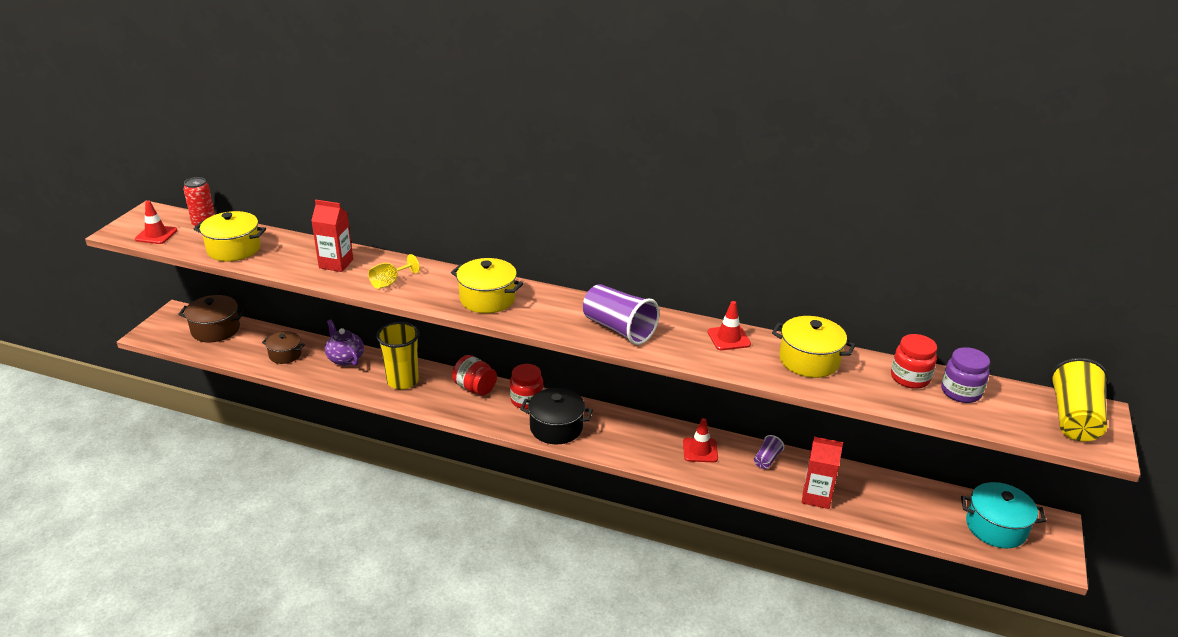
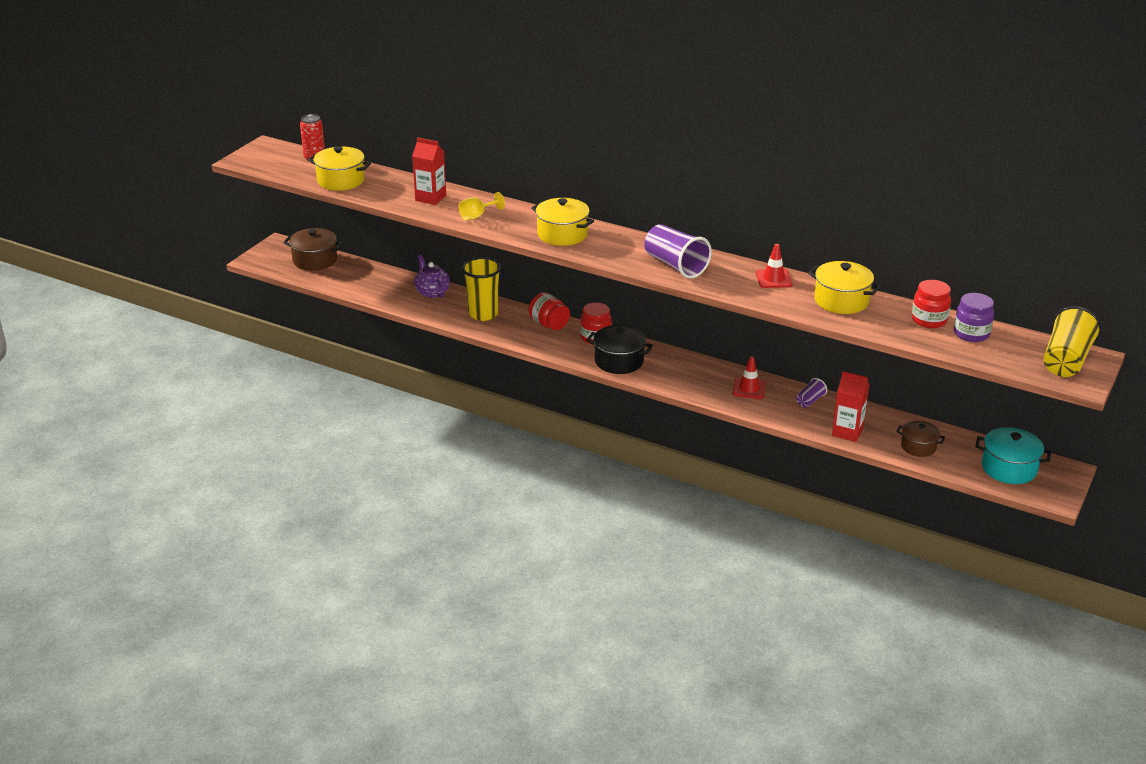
camera: 10 degrees right, 0 degrees up
(156, 235) = (273, 165): red traffic cone -> none
(285, 355) = (377, 285): brown pot -> brown pot (918, 447)

